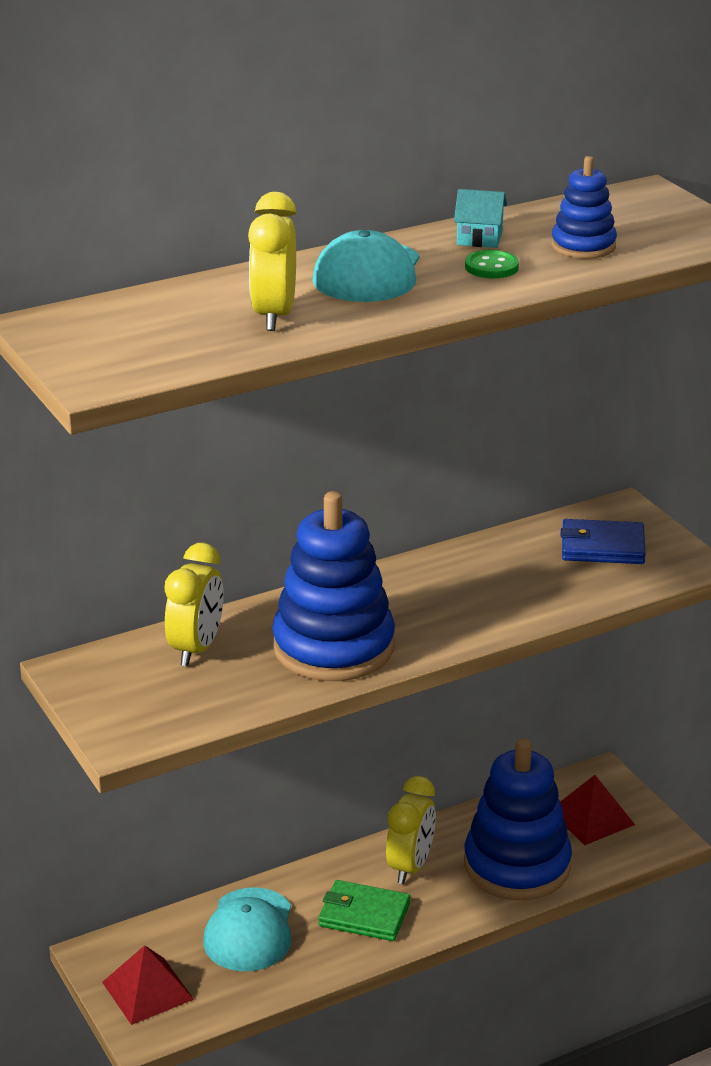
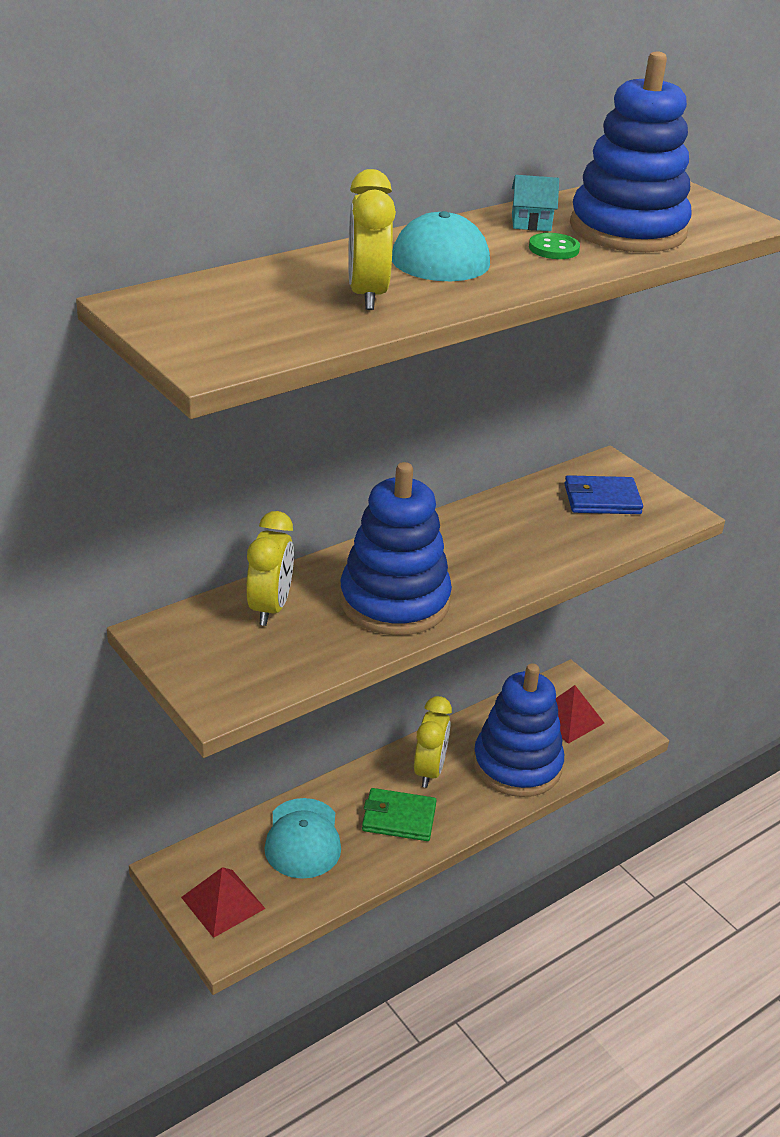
camera: 10 degrees left, 5 degrees up
(583, 246) = (627, 230): blue stacking toy -> blue stacking toy, size x1.97

